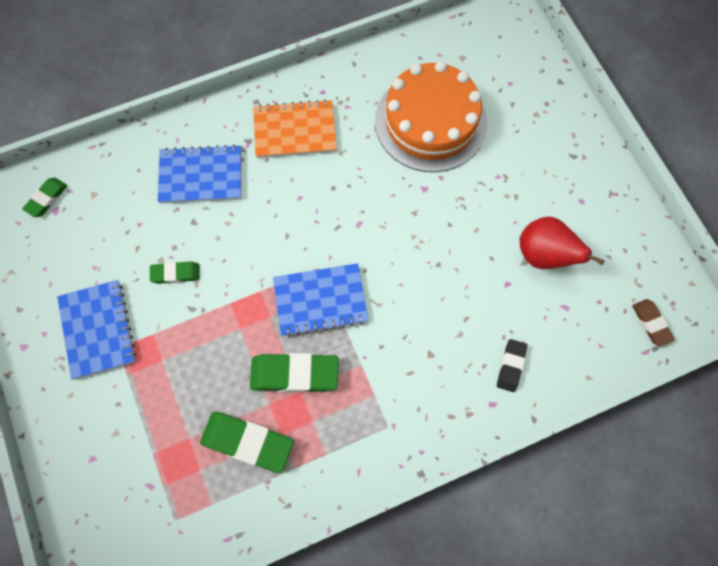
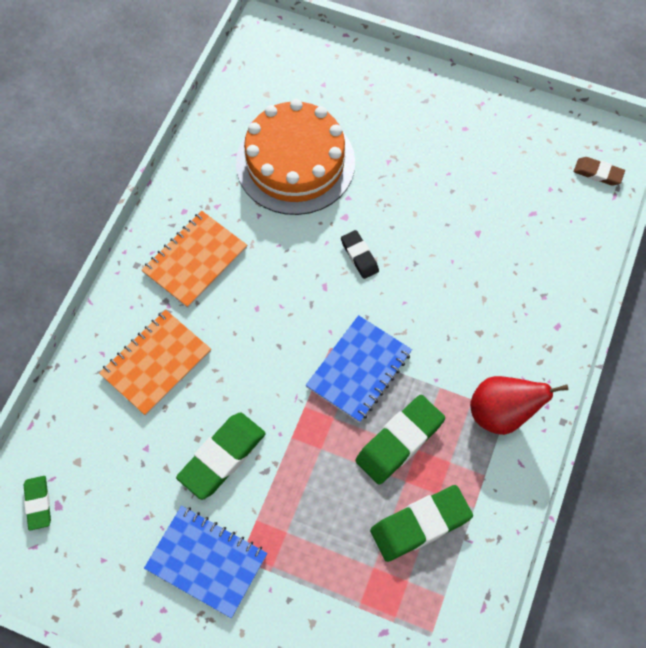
camera: 45 degrees left, 5 degrees down
(176, 273) = (222, 457): green eraser -> green eraser, size x1.76
(201, 176) = (156, 363): blue notebook -> orange notebook
(511, 366) = (541, 288): black eraser -> black eraser (359, 256)
(544, 255) = (481, 190): red pear -> red pear (501, 413)

